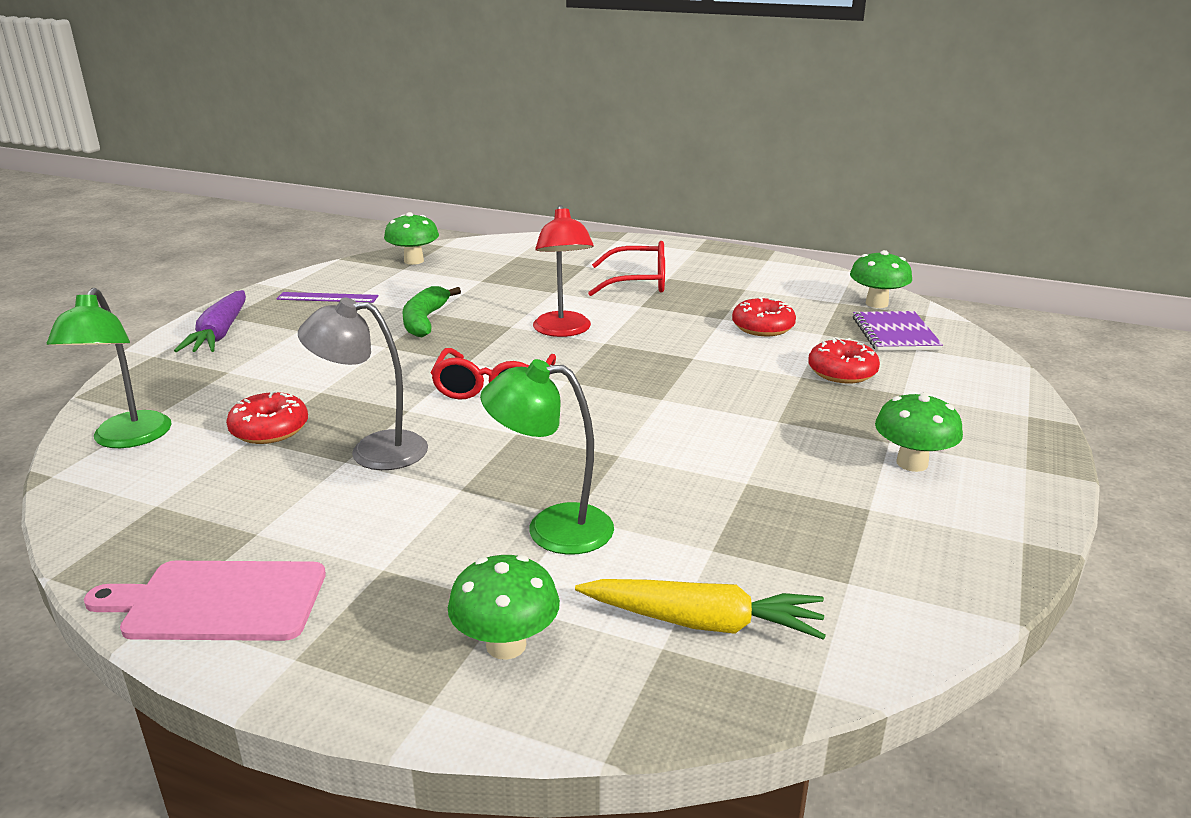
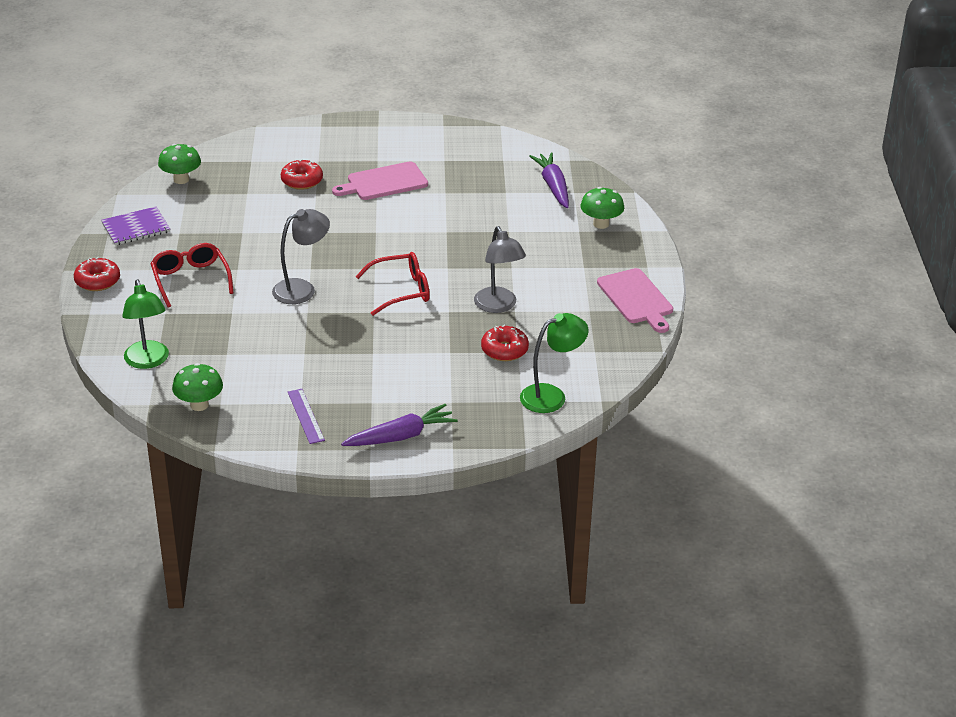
camera: 115 degrees left, 10 degrees up
(425, 321) = (320, 352): green banana -> none
(552, 528) = (522, 234): green lamp -> green lamp (148, 361)
(563, 331) = (302, 289): red lamp -> grey lamp
(703, 622) = (553, 186): yellow carrot -> purple carrot
(763, 327) = (249, 215): red donut -> red donut (97, 281)
(809, 433) = (384, 182): none -> pink cutting board
(895, 334) = (232, 169): purple notebook -> purple notebook (136, 228)
(912, 463) = (395, 153): green mushroom -> none

